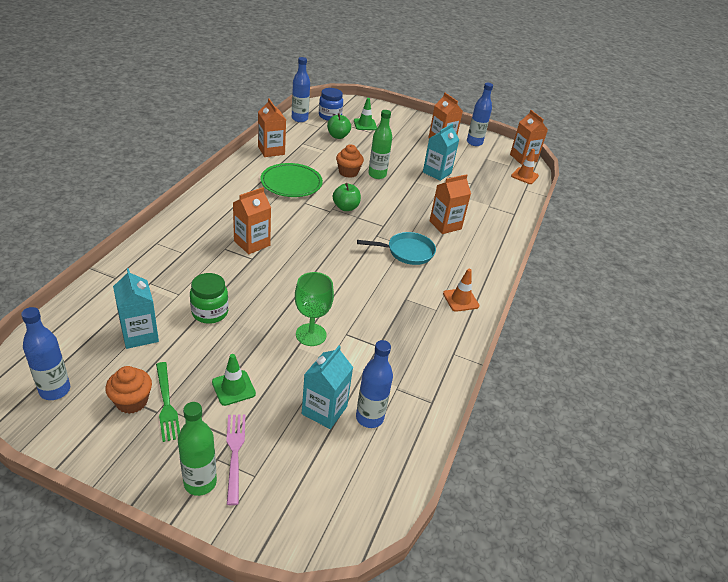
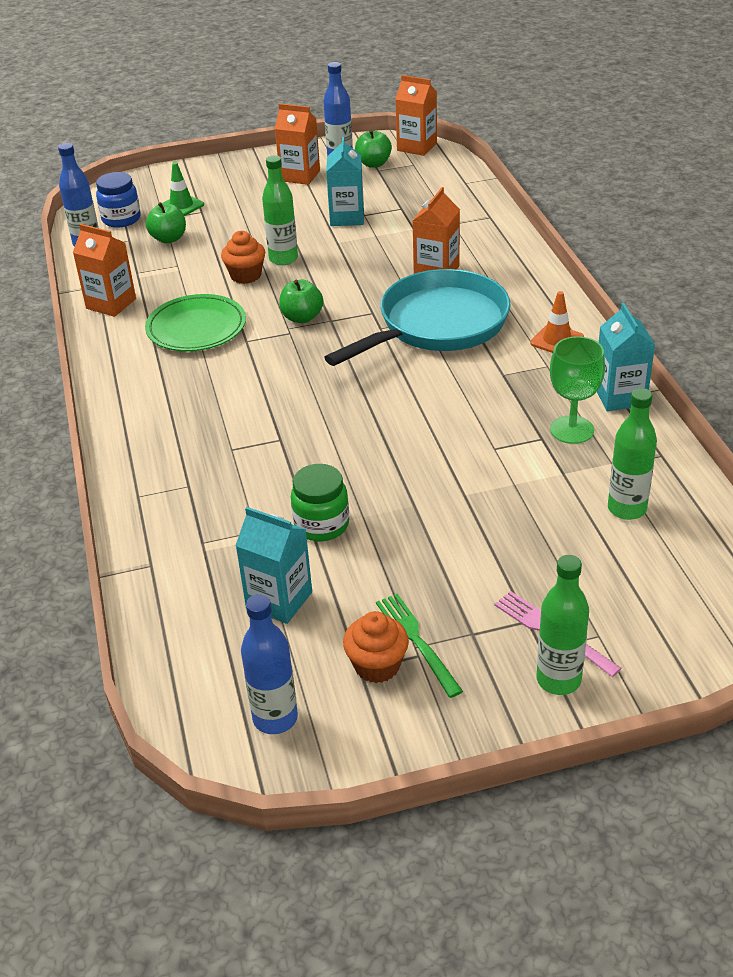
camera: 30 degrees left, 0 degrees up
(166, 404) = (416, 641): green fork -> green fork turned 150 degrees counterclockwise
(233, 388) = (460, 577): green traffic cone -> none
(252, 243) = (254, 423): orange carton -> none
(311, 334) = (461, 473): green goblet -> green goblet (572, 430)
(324, 410) = (577, 532): turquoise carton -> turquoise carton (620, 396)
(369, 418) = (627, 509): blue bottle -> green bottle
(407, 252) = (437, 325): turquoise pan -> turquoise pan, size x1.83
(488, 154) = (374, 164): none -> green apple
(524, 176) = (445, 167): orange traffic cone -> none

